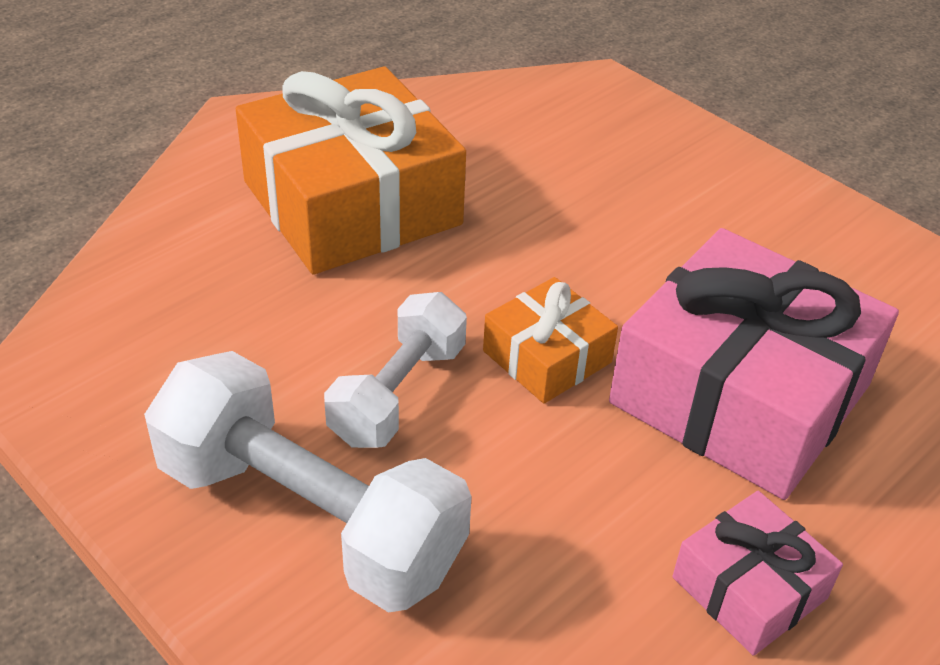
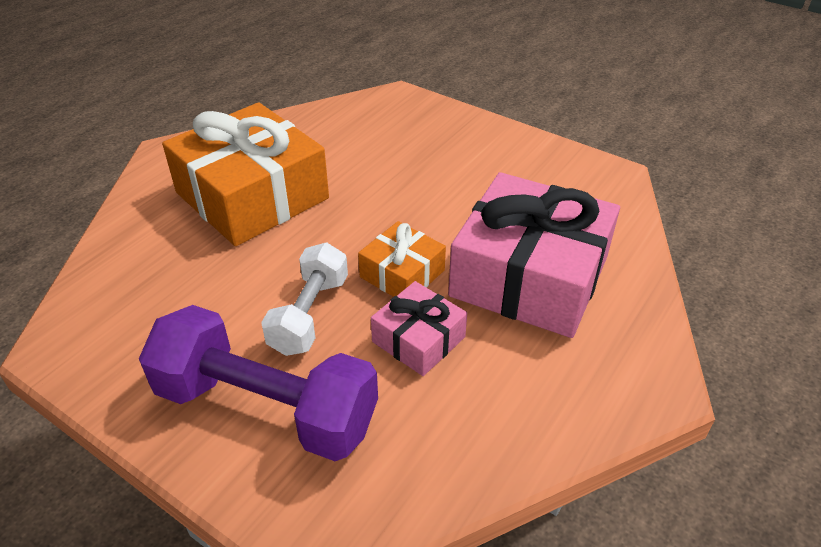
camera: 10 degrees left, 0 degrees up
(309, 517) = (266, 408): white dumbbell -> purple dumbbell
(749, 588) = (563, 398): pink gift -> pink gift (418, 339)

